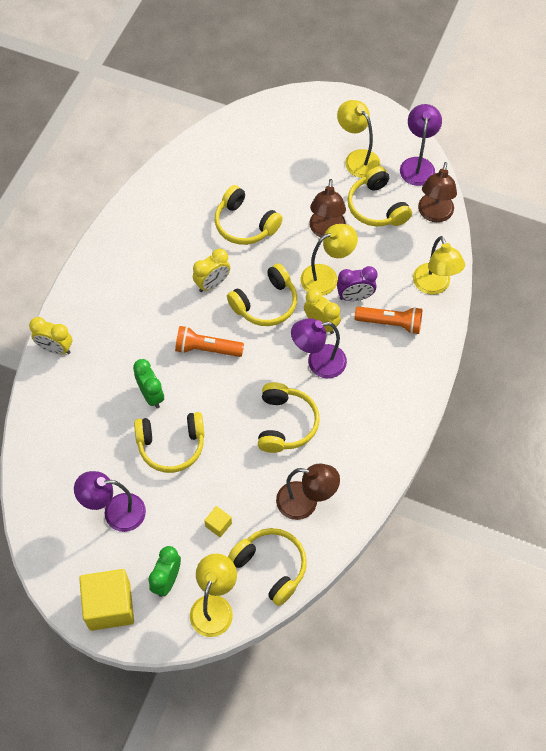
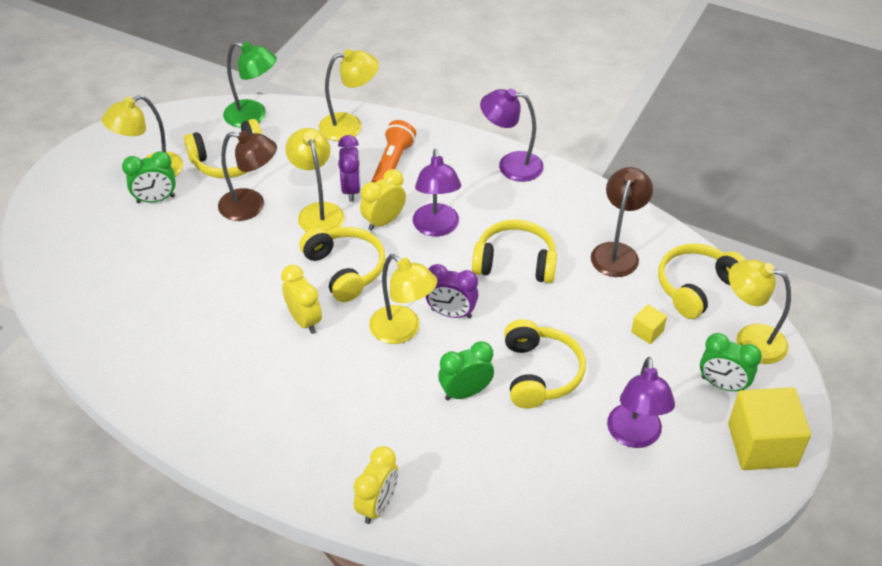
camera: 85 degrees left, 15 degrees down
(207, 349) = (402, 331): orange flashlight -> yellow lamp
(227, 380) = (451, 313): none -> purple clock
(245, 224) = (219, 282): yellow headphones -> none
(326, 168) = (156, 199): none -> green clock
(417, 165) = (179, 122): purple lamp -> purple lamp (511, 165)
(434, 214) = (253, 116): brown lamp -> green lamp

